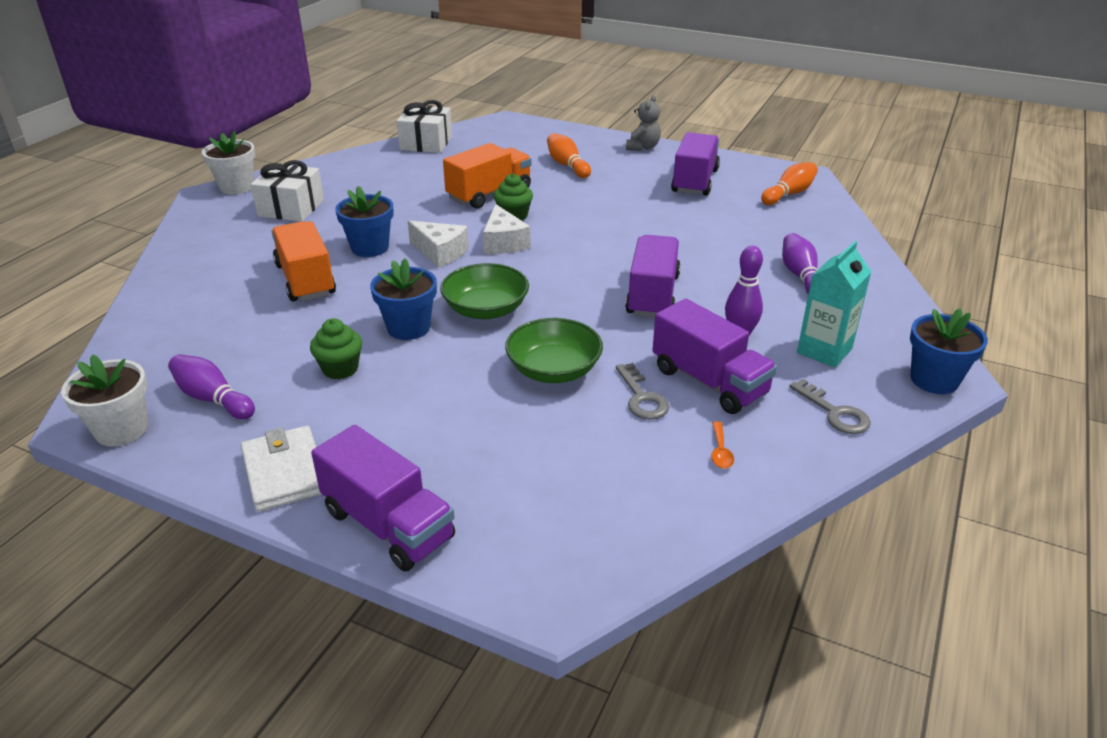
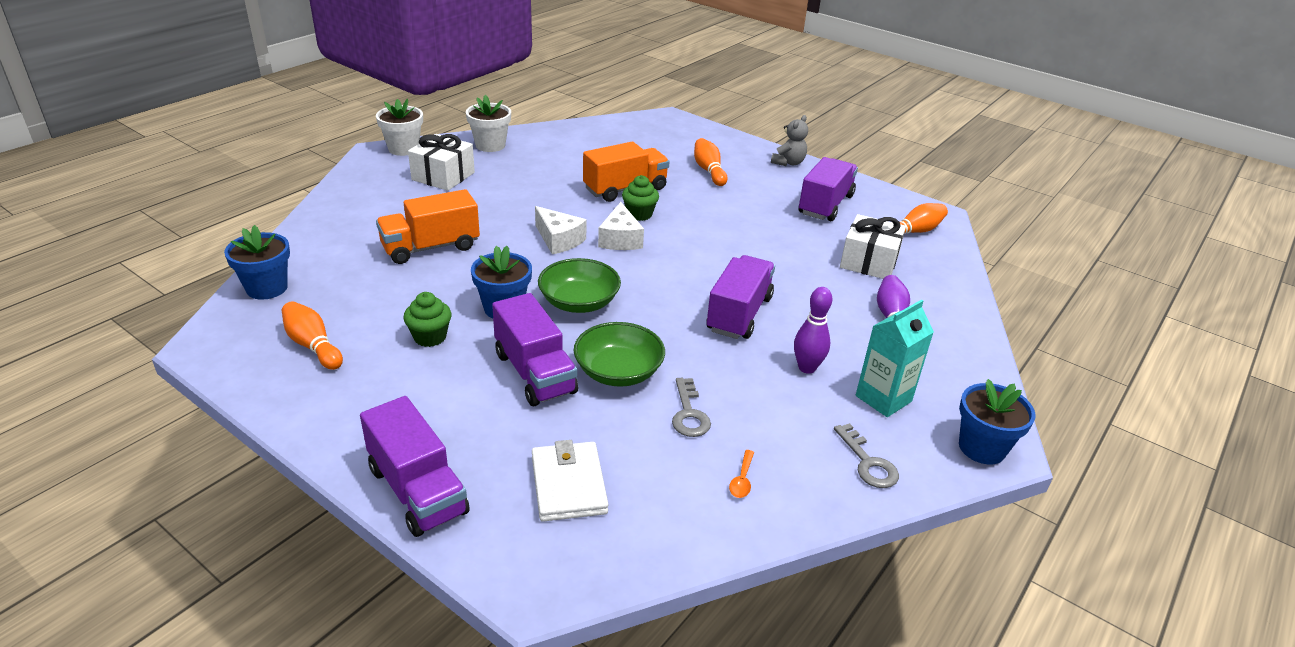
camera: 10 degrees right, 0 degrees up
(121, 430) = (229, 360): white flower pot -> white flower pot (490, 145)
(213, 399) = (313, 345): purple bowling pin -> orange bowling pin
(285, 472) = (349, 425): white wallet -> white wallet (569, 485)
(305, 280) = (431, 247): orange truck -> orange truck turned 105 degrees counterclockwise
(370, 248) = (498, 225): blue flower pot -> blue flower pot (267, 288)
(426, 143) = (586, 130): white gift -> white gift (869, 262)
(709, 382) = (758, 409): purple truck -> purple truck (535, 373)

